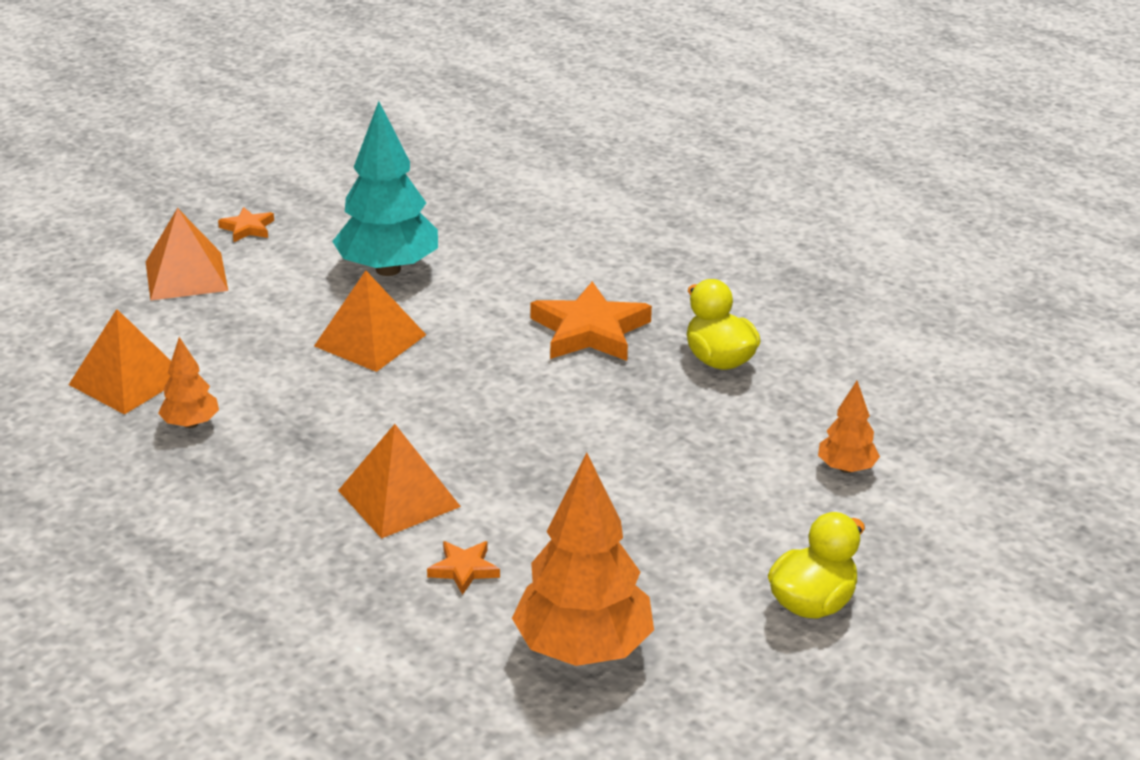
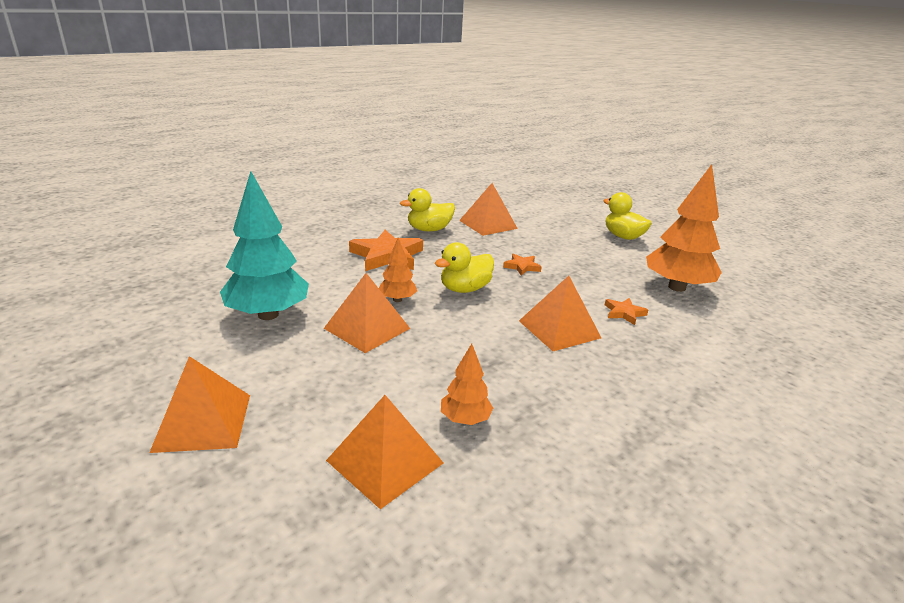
camera: 85 degrees left, 5 degrees down
(247, 228) = (137, 381): orange star -> orange star (522, 267)
(500, 409) = (465, 289): none -> yellow duck
(782, 423) = (488, 224): none -> orange pyramid
(846, 468) = (524, 218): orange tree -> orange tree (397, 299)

